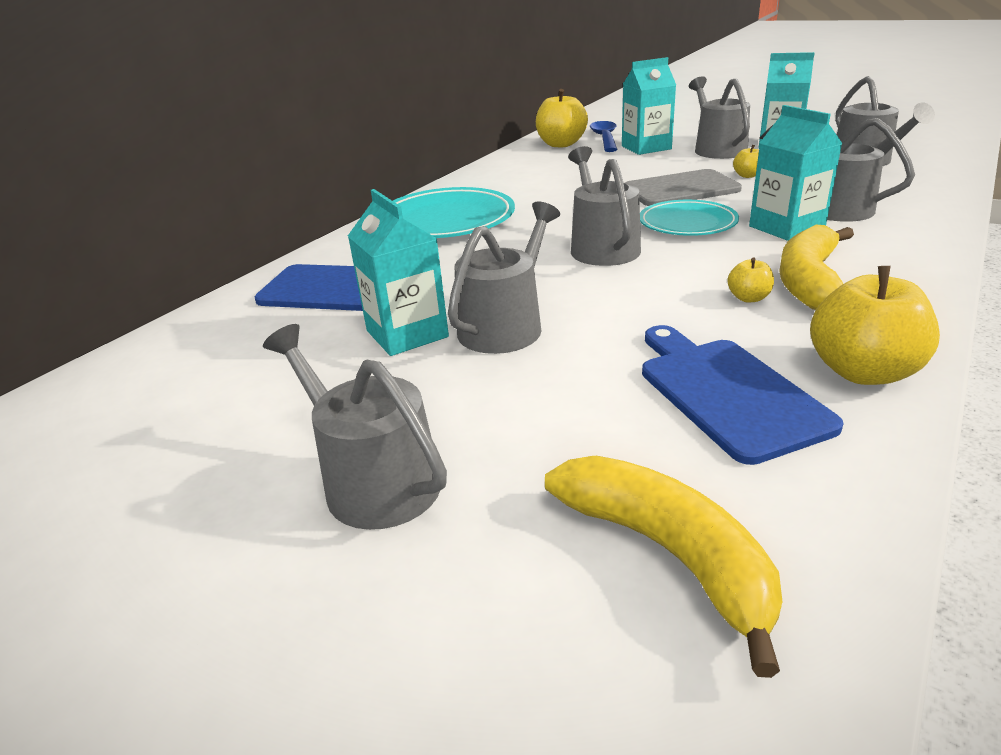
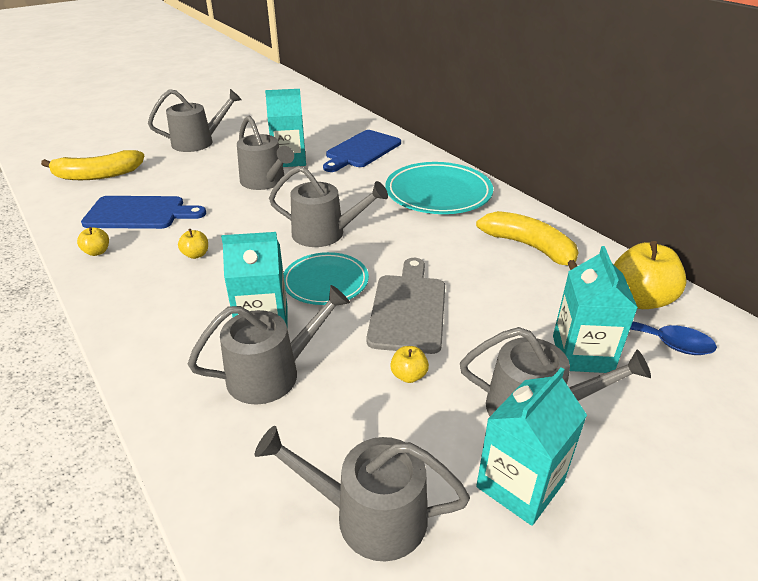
camera: 110 degrees right, 5 degrees up
(809, 281) = (182, 286): yellow banana -> yellow banana (530, 247)
(863, 372) = (97, 252): yellow apple -> yellow apple, size x0.48

